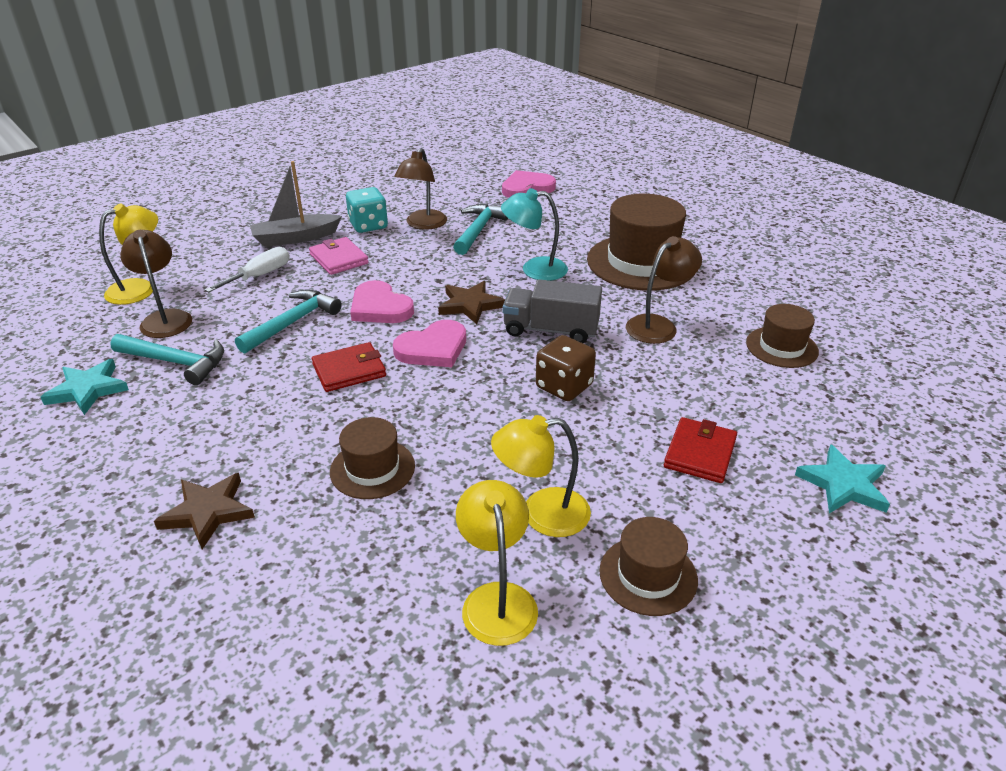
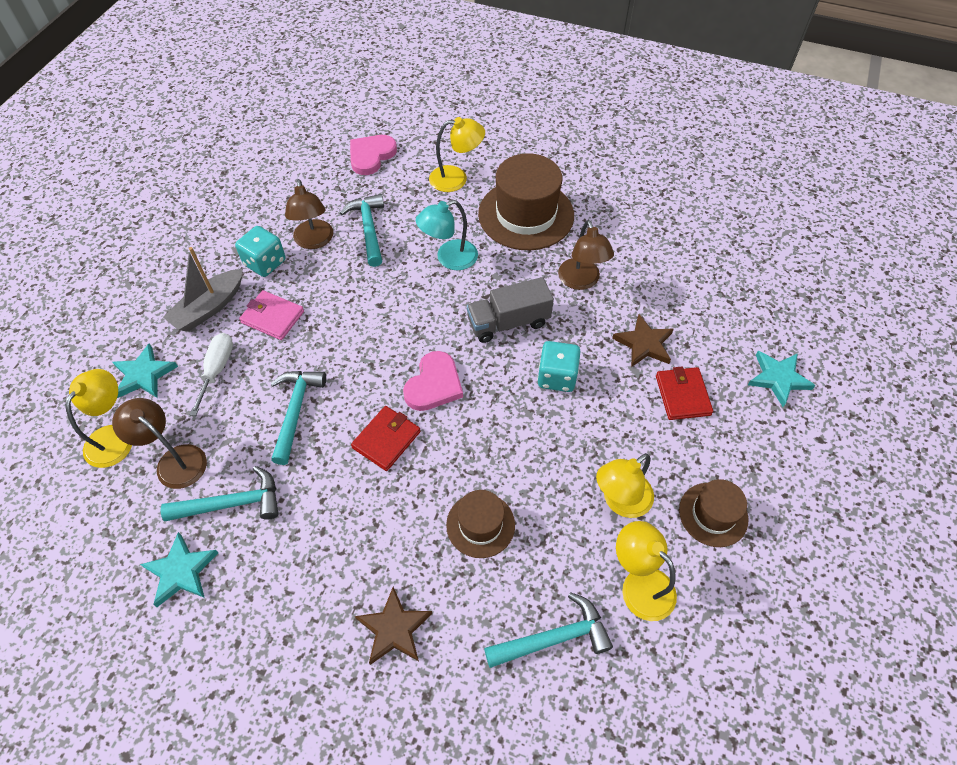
camera: 30 degrees left, 20 degrees up
(203, 260) = (144, 375): none -> turquoise star
(354, 599) = (554, 638): none -> turquoise hammer
(380, 307) = (356, 359): pink heart -> none
(470, 305) = (427, 323): brown star -> brown star (644, 344)
(564, 386) = (557, 377): brown dice -> turquoise dice
(593, 221) = (456, 178): none -> yellow lamp
(658, 325) = (581, 281): brown lamp -> brown lamp turned 150 degrees clockwise
(781, 347) = (675, 266): brown hat -> none

